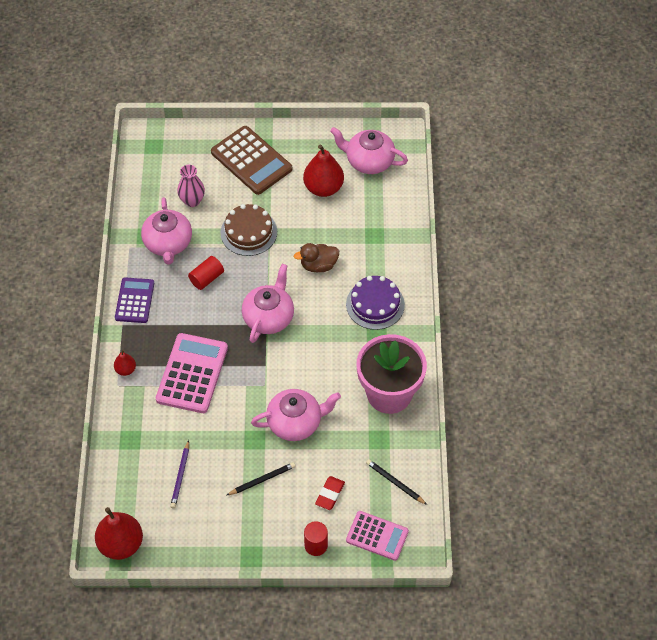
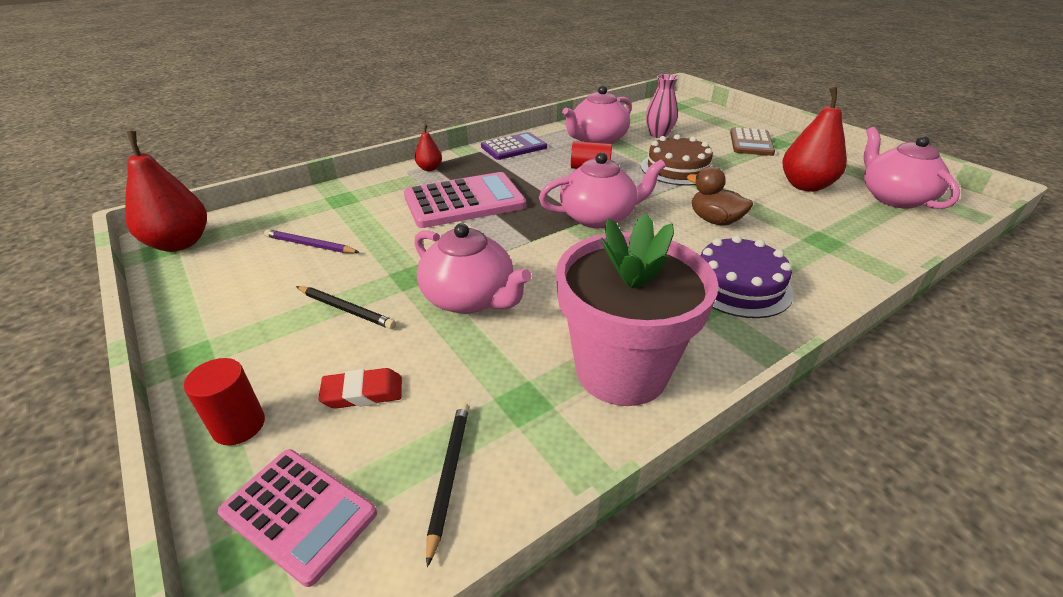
camera: 55 degrees right, 20 degrees down
(180, 476) = (310, 245): purple pencil -> purple pencil turned 45 degrees clockwise
(251, 161) = (751, 143): brown calculator -> brown calculator, size x0.64
(377, 536) = (299, 513): pink calculator -> pink calculator turned 45 degrees counterclockwise

